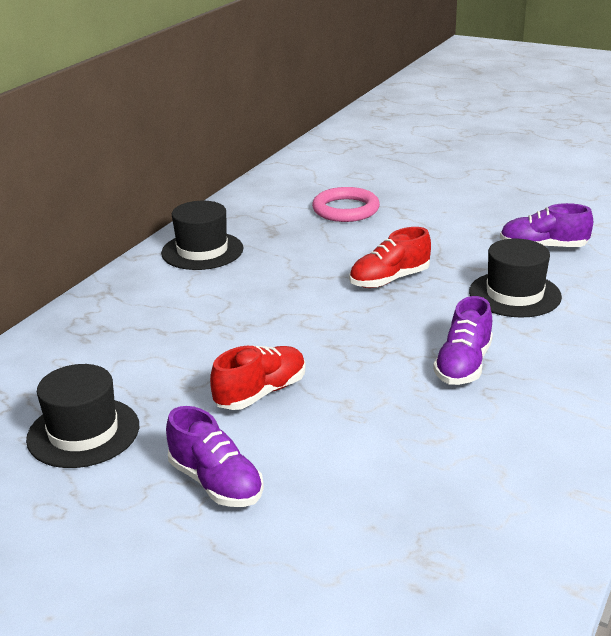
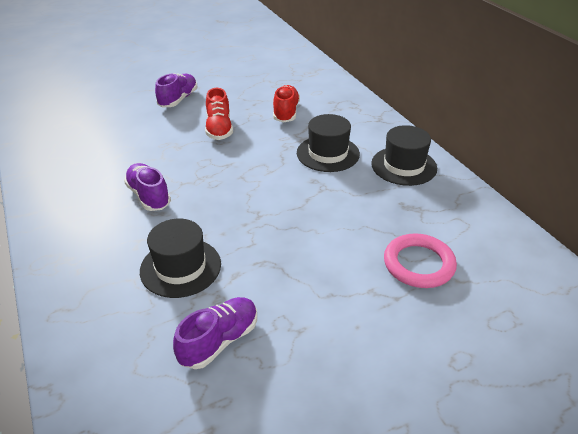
camera: 125 degrees right, 10 degrees up
(83, 432) = (252, 84): black hat -> black hat (328, 153)
(216, 483) = (178, 99): purple shoe -> purple shoe turned 120 degrees clockwise
(389, 280) = (272, 222): red shoe -> red shoe (286, 112)

